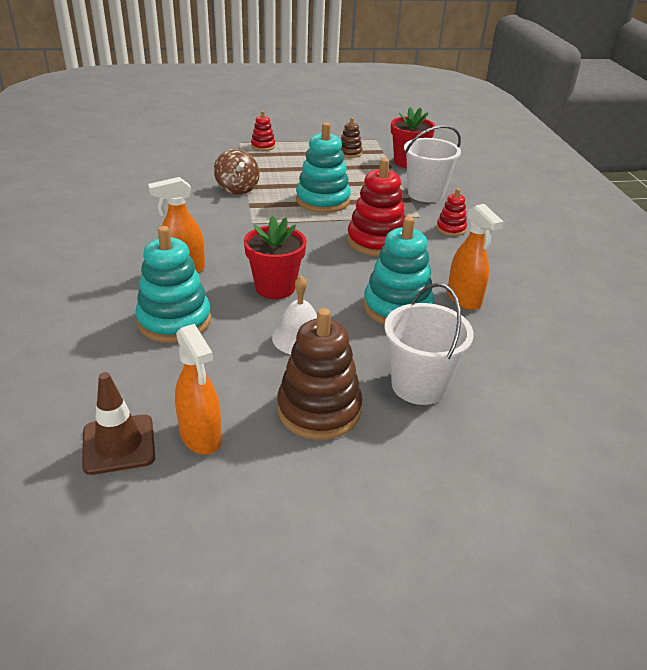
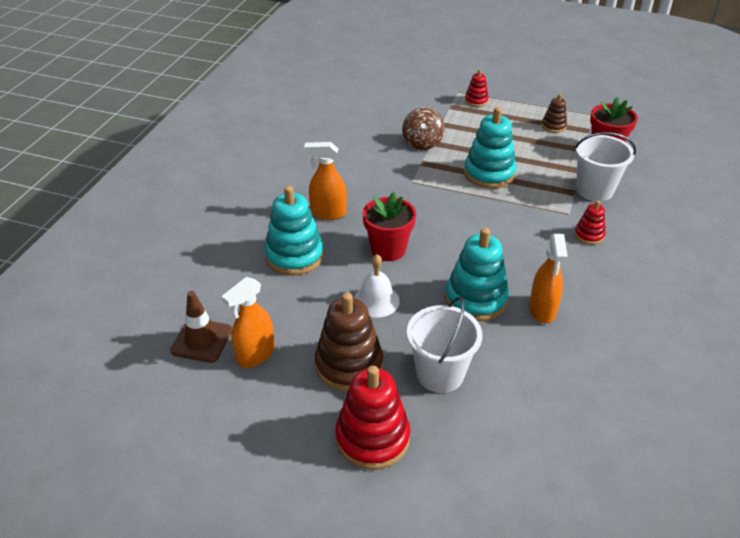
camera: 30 degrees right, 5 degrees up
(201, 437) = (255, 355): orange spray bottle -> orange spray bottle turned 45 degrees clockwise
(376, 241) = (507, 229): red stacking toy -> red stacking toy (372, 438)

